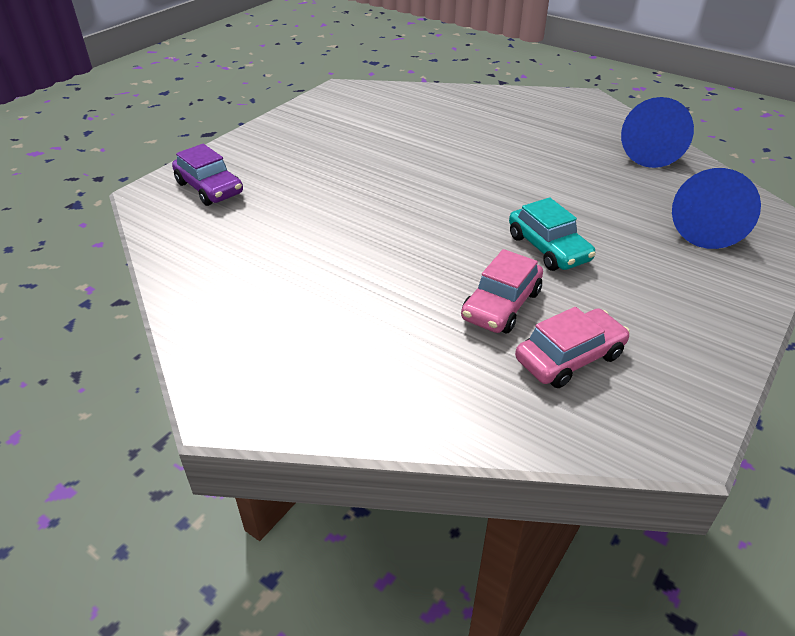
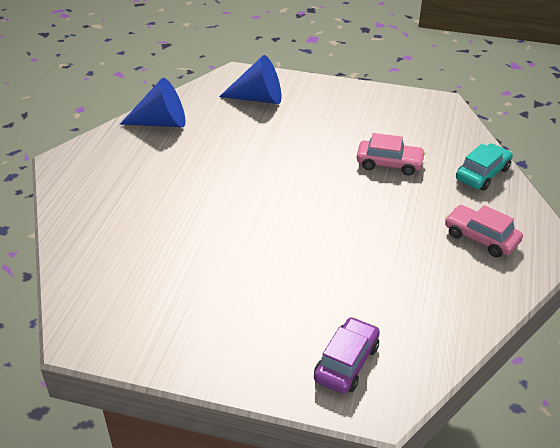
camera: 110 degrees left, 0 degrees up
(548, 248) = (318, 154): turquoise car -> turquoise car (482, 174)
(569, 357) = (415, 136): pink car -> pink car (481, 238)

